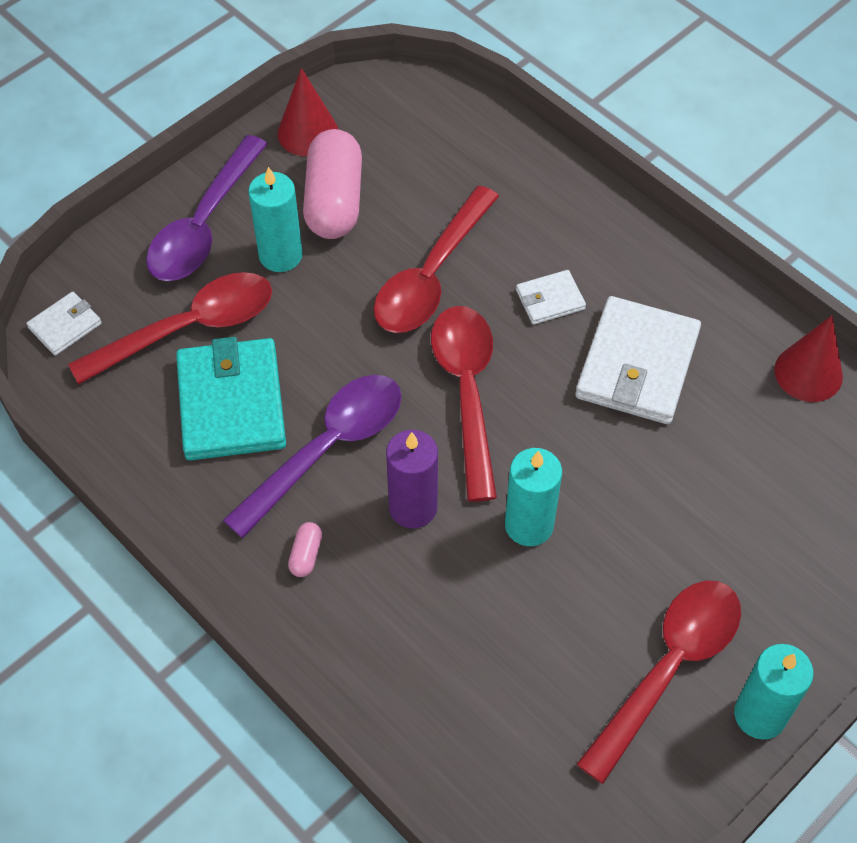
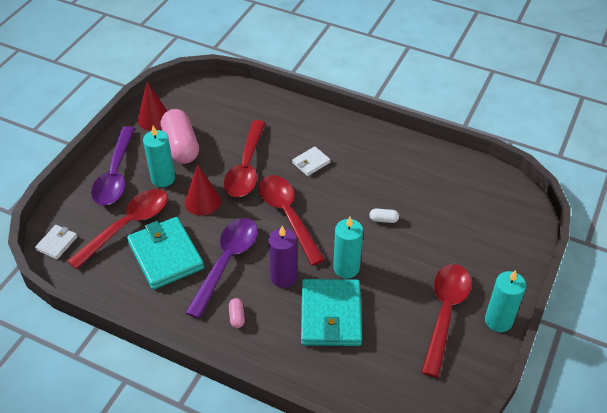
camera: 20 degrees left, 10 degrees down
(465, 605) = (330, 315): none -> turquoise wallet
(635, 452) = (383, 219): none -> white capsule
(637, 365) = (366, 180): white wallet -> none
(808, 373) = (449, 162): red cone -> red cone (202, 201)

